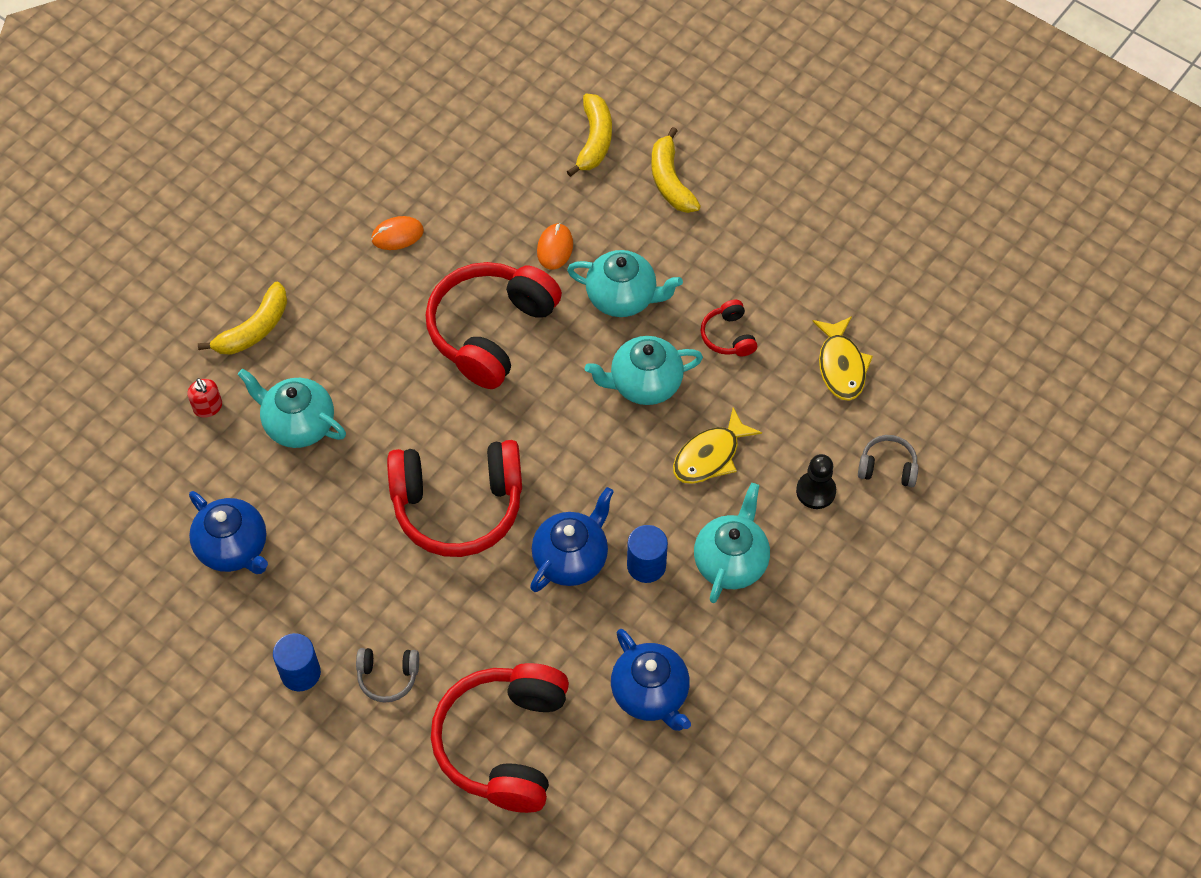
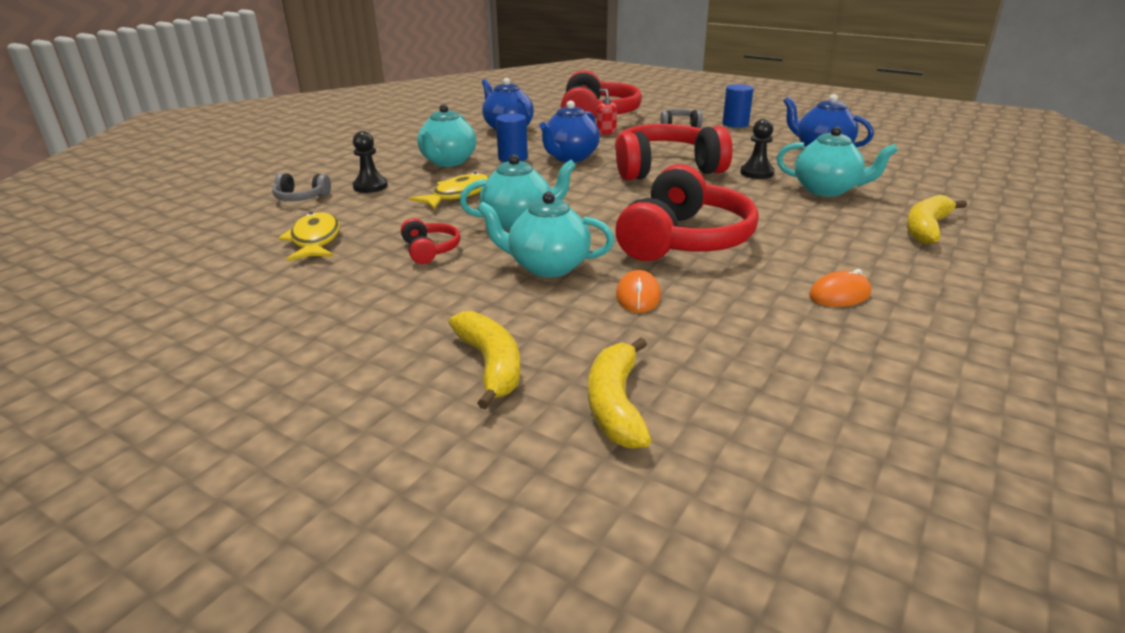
camera: 175 degrees right, 30 degrees down
(208, 407) = (915, 192): red soap dispenser -> red soap dispenser (606, 132)
(353, 480) = (756, 173): none -> black pawn

